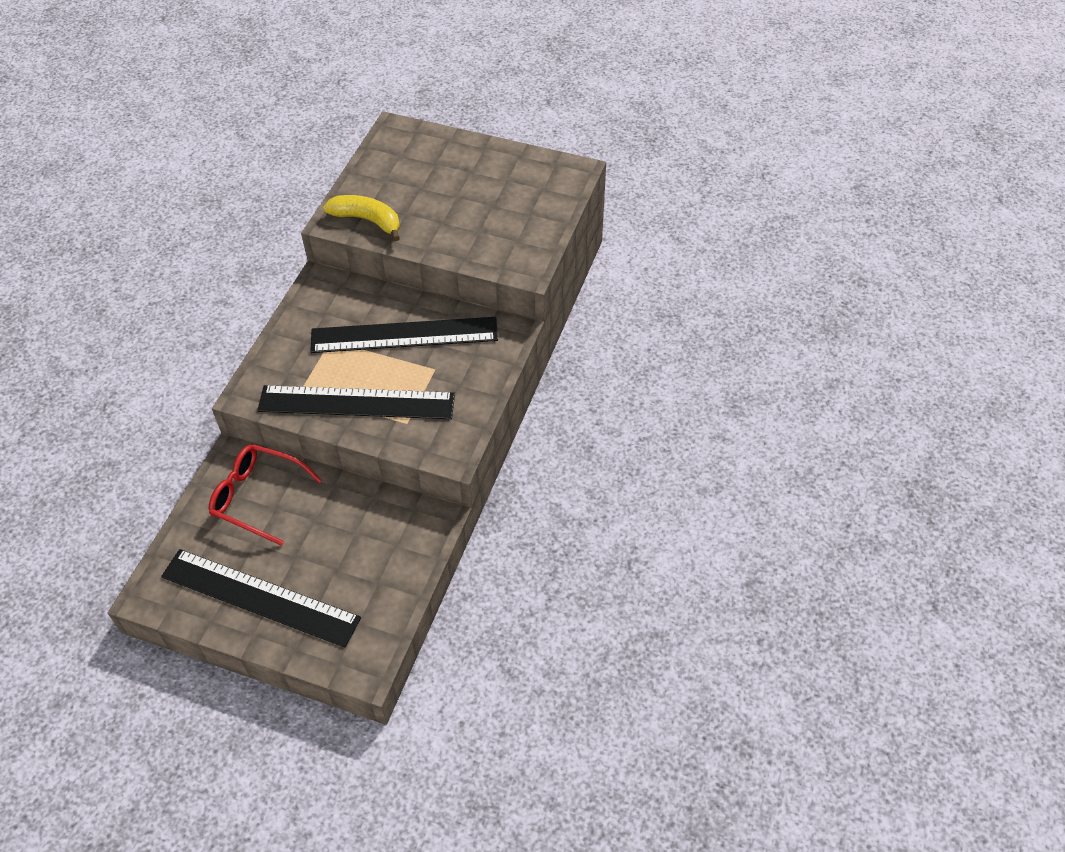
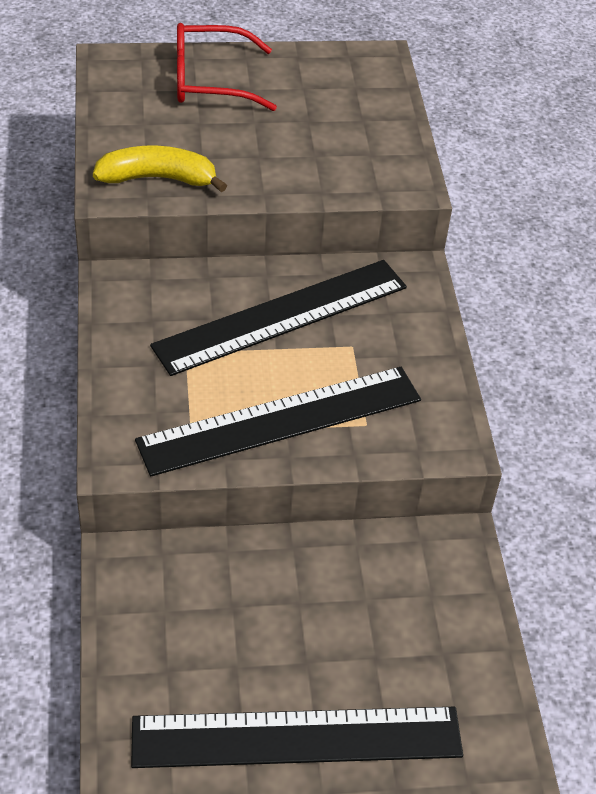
camera: 30 degrees left, 5 degrees down
(257, 497) = (195, 601): red glasses -> red glasses (209, 81)

